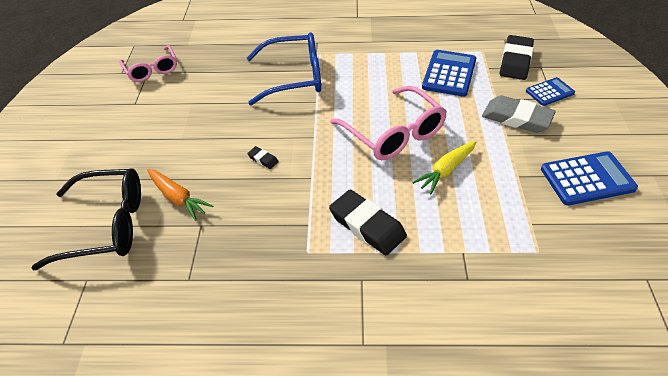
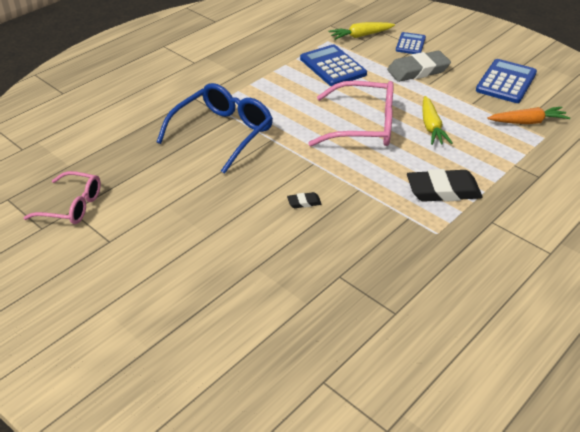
camera: 50 degrees left, 5 degrees down
(106, 226) = (267, 337): black glasses -> none
(178, 198) = (288, 274): orange carrot -> orange carrot (527, 122)
(515, 61) = (360, 36): black eraser -> yellow carrot

